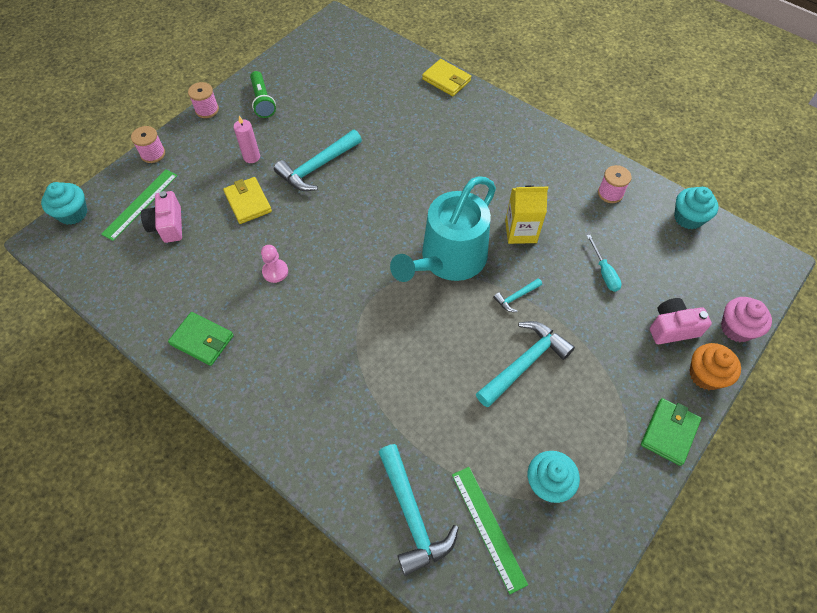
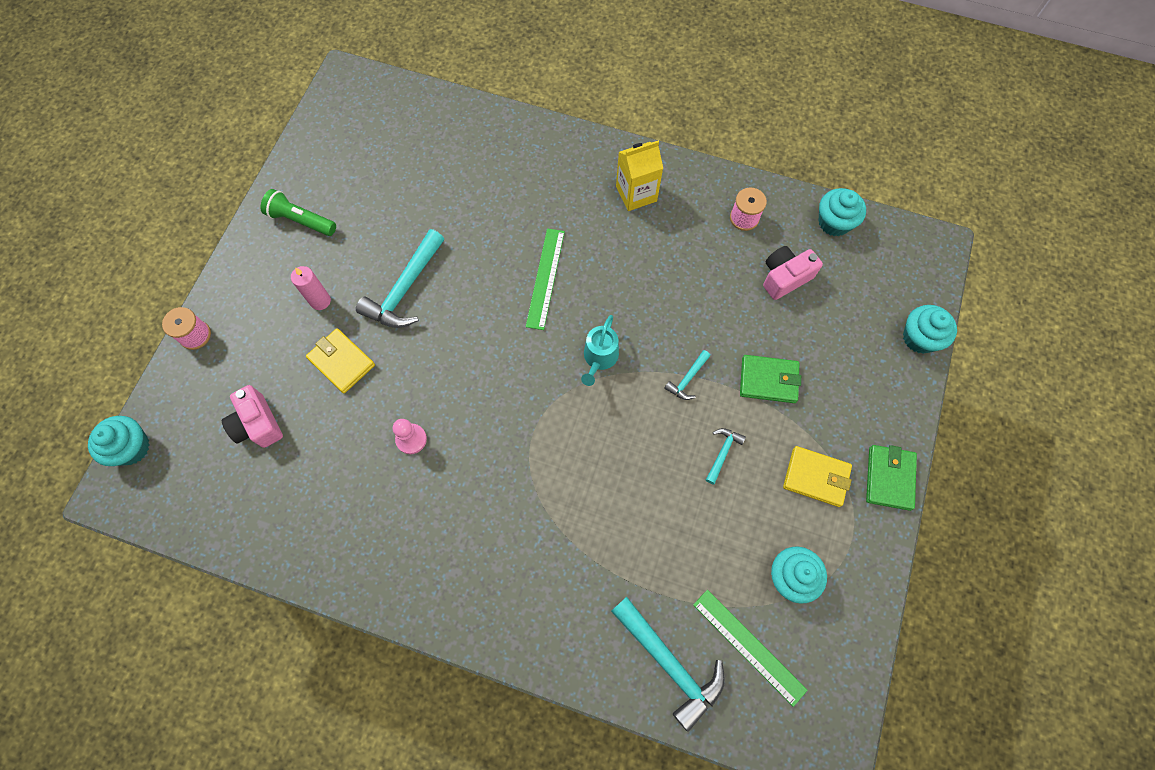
camera: 20 degrees left, 10 degrees up
(140, 204) = (211, 407): green ruler -> green ruler (545, 278)
(202, 340) = (363, 552): green wallet -> green wallet (768, 380)
(207, 110) = (236, 253): pink spool -> none
(262, 101) = (301, 220): green flashlight -> green flashlight turned 150 degrees clockwise
(446, 80) = (511, 124): yellow wallet -> yellow wallet (816, 477)
(449, 259) = (599, 358): turquoise watering can -> turquoise watering can, size x0.46
(520, 231) = (665, 297): yellow carton -> yellow carton (636, 194)
(524, 363) = (722, 453): turquoise hammer -> turquoise hammer, size x0.49
(604, 272) = (768, 317): turquoise screwdriver -> none
(672, 328) = (857, 360): pink camera -> pink camera (785, 277)
(705, 375) = (905, 402): orange cupcake -> none
(736, 328) = (919, 338): pink cupcake -> turquoise cupcake

